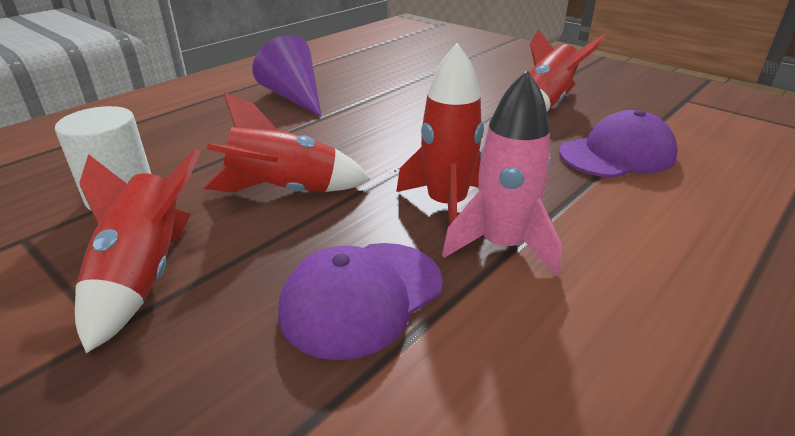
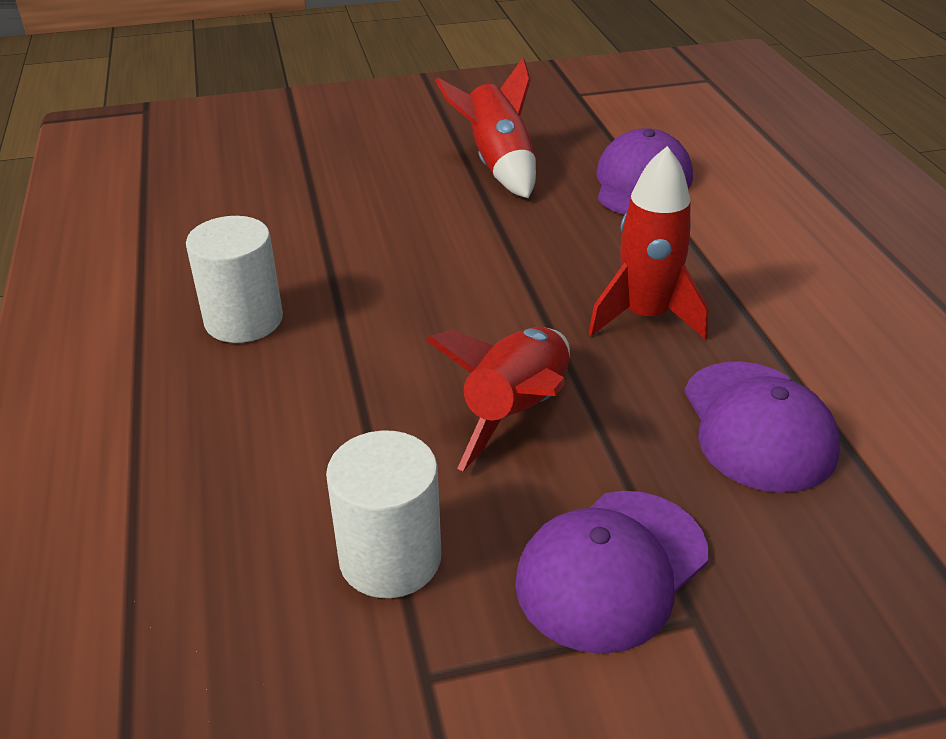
camera: 55 degrees left, 5 degrees up
(145, 276) = (611, 569): red rocket -> purple cap
(294, 97) = (244, 320): purple cone -> white cylinder
(502, 246) = (739, 316): pink rocket -> none

